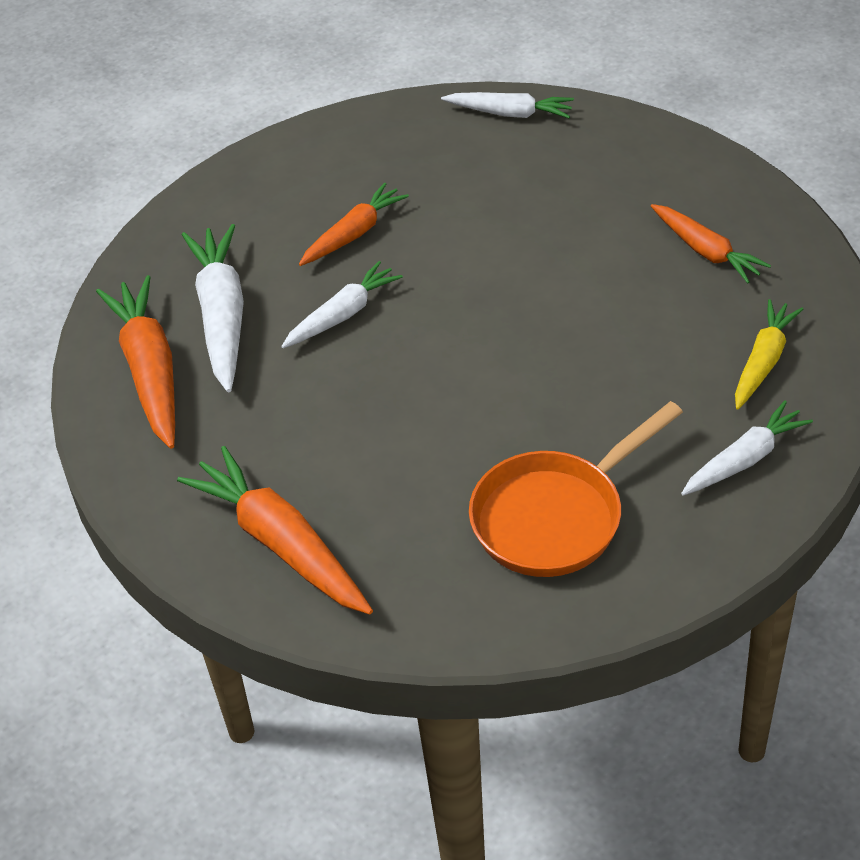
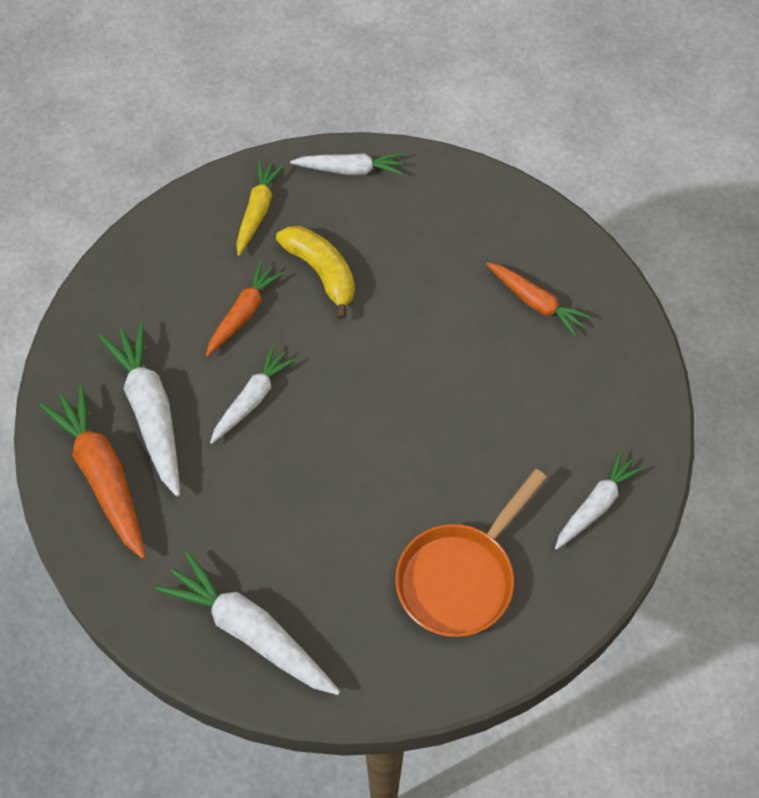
camera: 15 degrees left, 15 degrees up
(281, 544) = (250, 631): orange carrot -> white carrot
(454, 203) = (322, 272): none -> yellow banana
(763, 361) = (597, 409): yellow carrot -> yellow carrot (257, 211)

